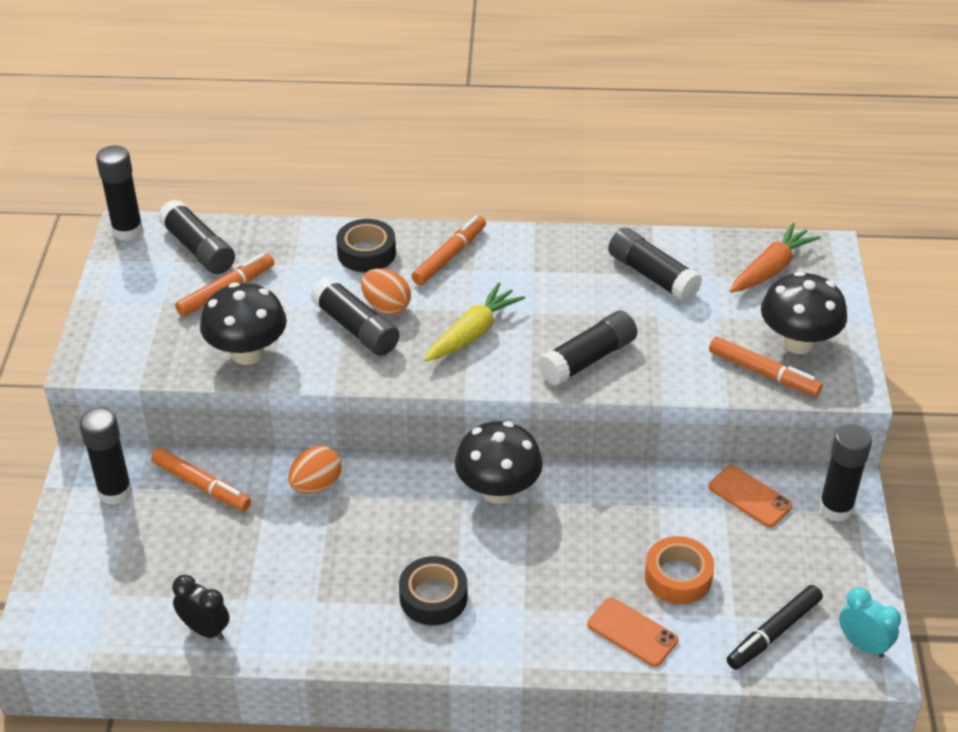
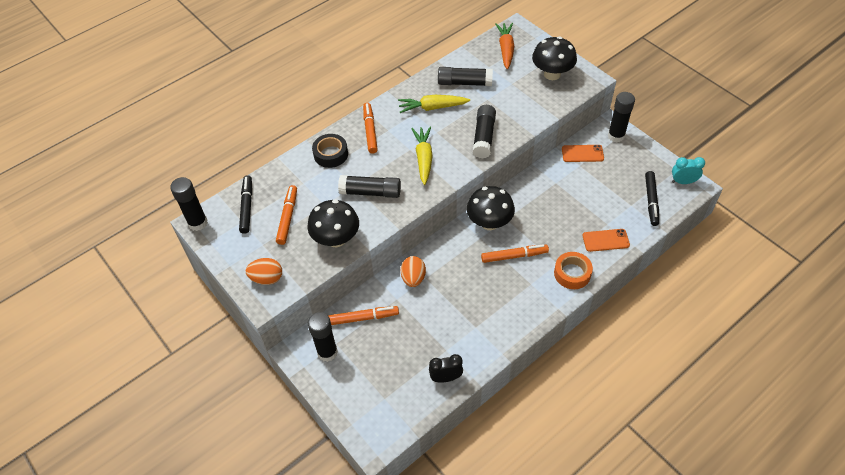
camera: 40 degrees left, 10 degrees up
(198, 249) = (247, 207): black glue stick -> black marker
(386, 306) = (371, 173): orange egg -> orange egg (267, 278)
(433, 597) = (519, 287): black tape -> none
(566, 279) = (432, 107): none -> yellow carrot
(678, 577) = (595, 205): orange tape -> orange tape (572, 273)
(763, 373) = (555, 96): orange marker -> orange marker (514, 256)

